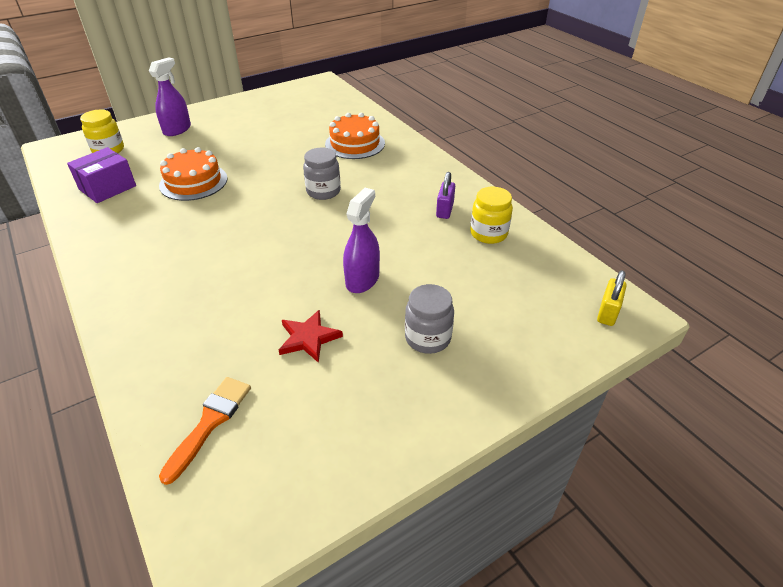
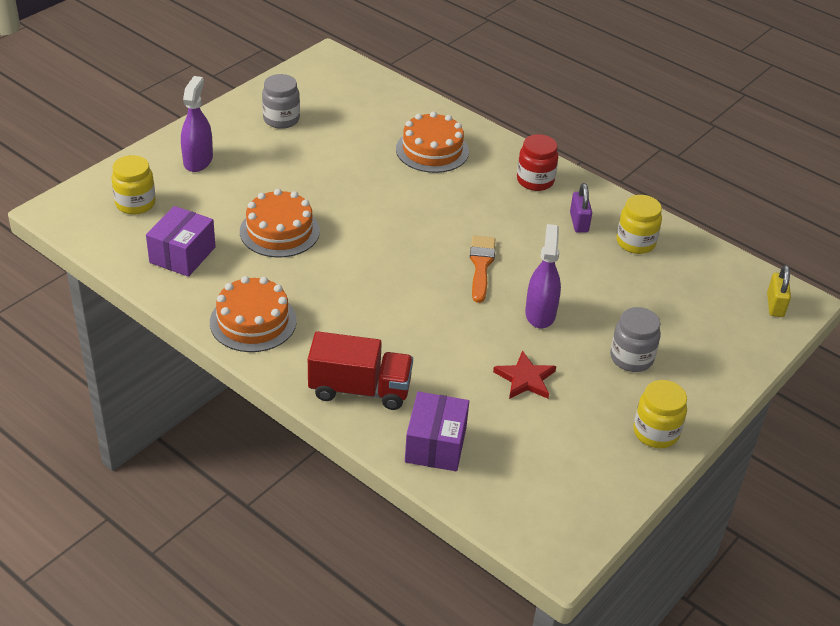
camera: 20 degrees left, 0 degrees up
(113, 244) = (253, 321): none -> orange cake
(150, 318) = (360, 389): none -> red truck
(175, 387) = (435, 445): none -> purple box
(209, 423) = (488, 466): orange brush -> orange brush (481, 266)
(323, 191) = (437, 220): grey jar -> grey jar (281, 119)
(411, 425) = (655, 432): none -> yellow jar
(425, 174) = (535, 181): none -> red jar

